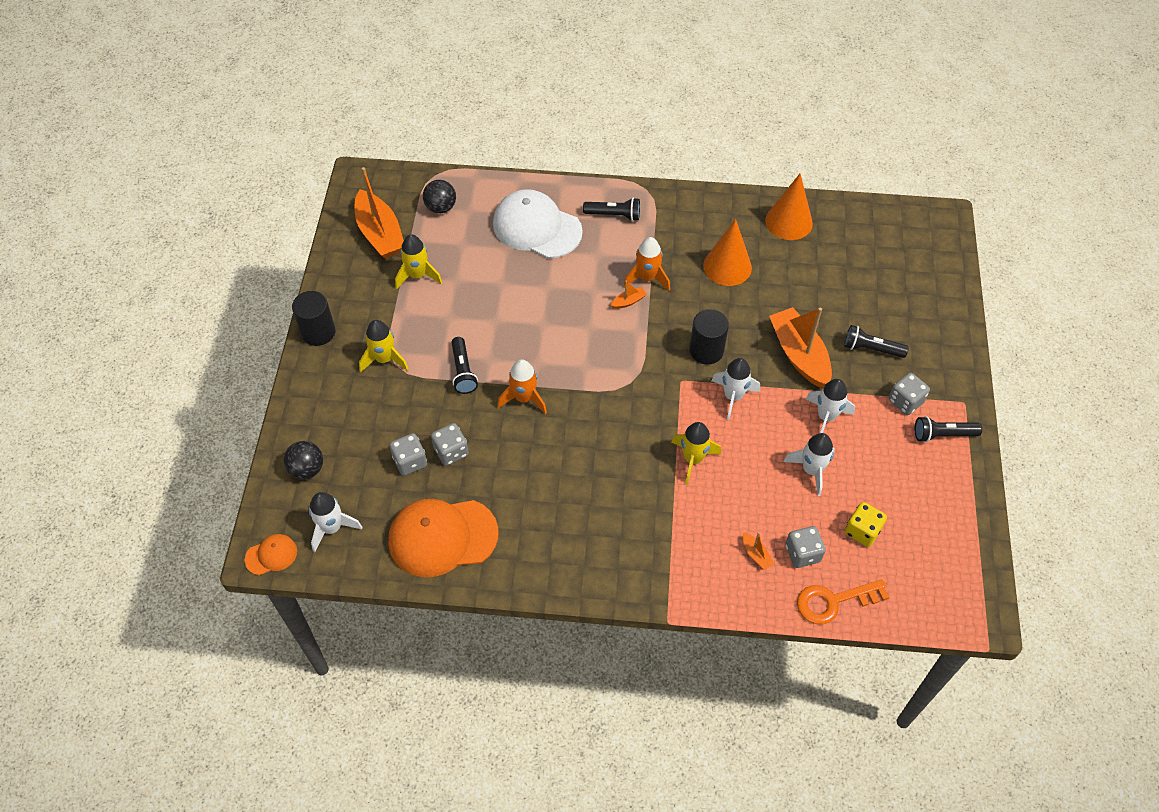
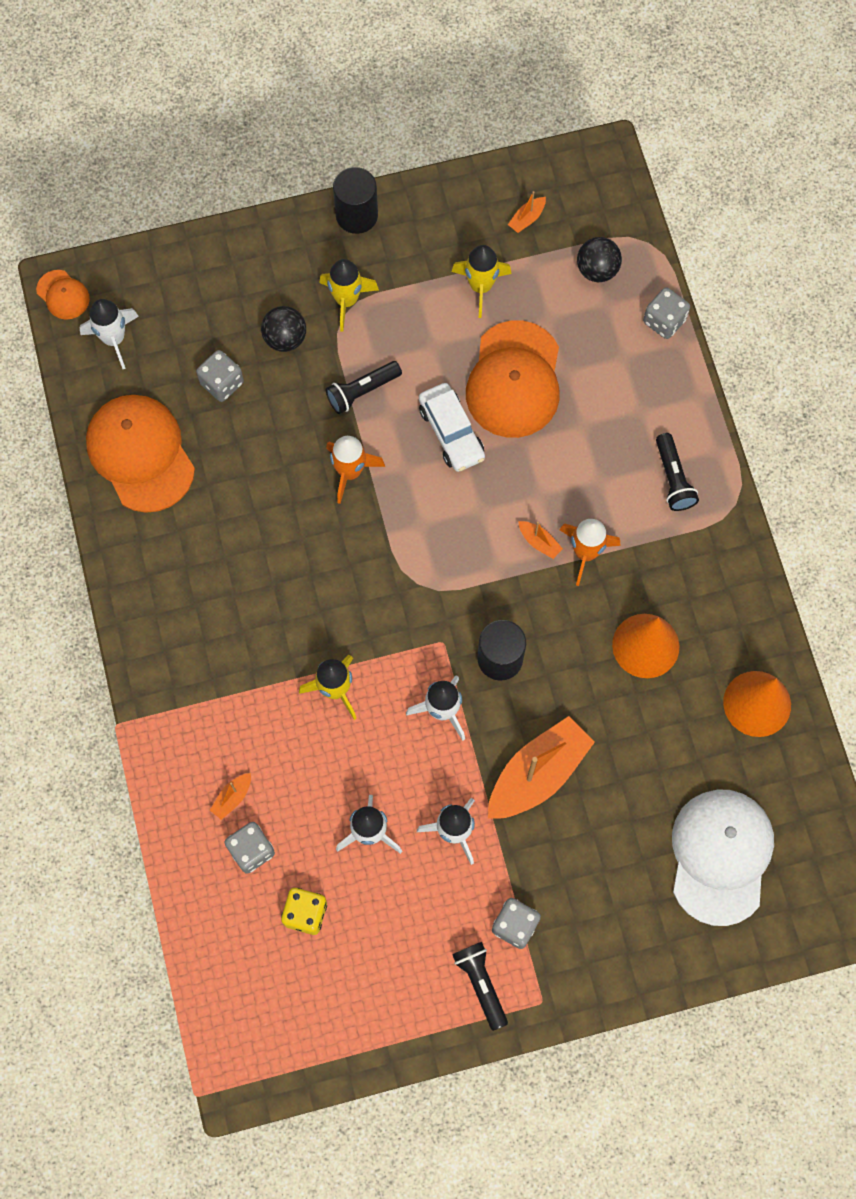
camera: 70 degrees right, 15 degrees up
(307, 469) = (175, 283): black ball -> black ball (285, 338)
(380, 233) = (527, 218): orange boat -> orange boat, size x0.42
(451, 451) = (250, 420): grey dice -> grey dice (664, 321)
(500, 278) = (514, 380): none -> orange cap
(522, 327) = (451, 432): none -> white car
(537, 227) = (612, 393): white cap -> white cap (720, 856)
(833, 601) = (201, 902): orange key -> none
(871, 349) = (582, 863): black flashlight -> none

